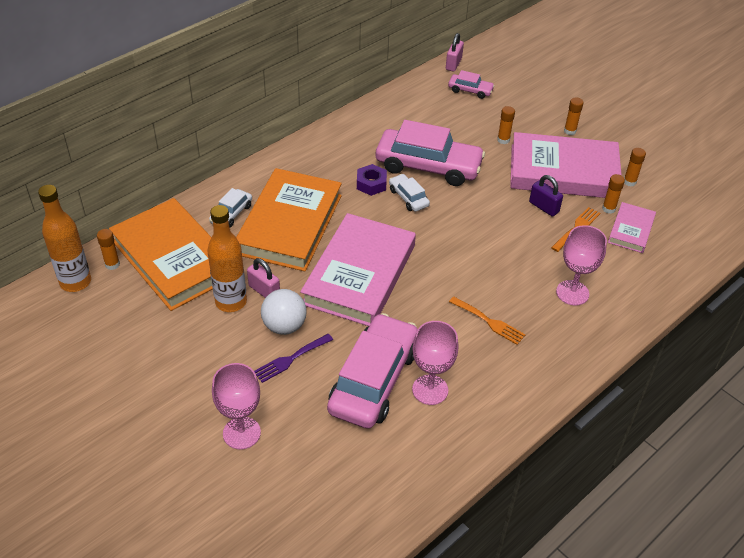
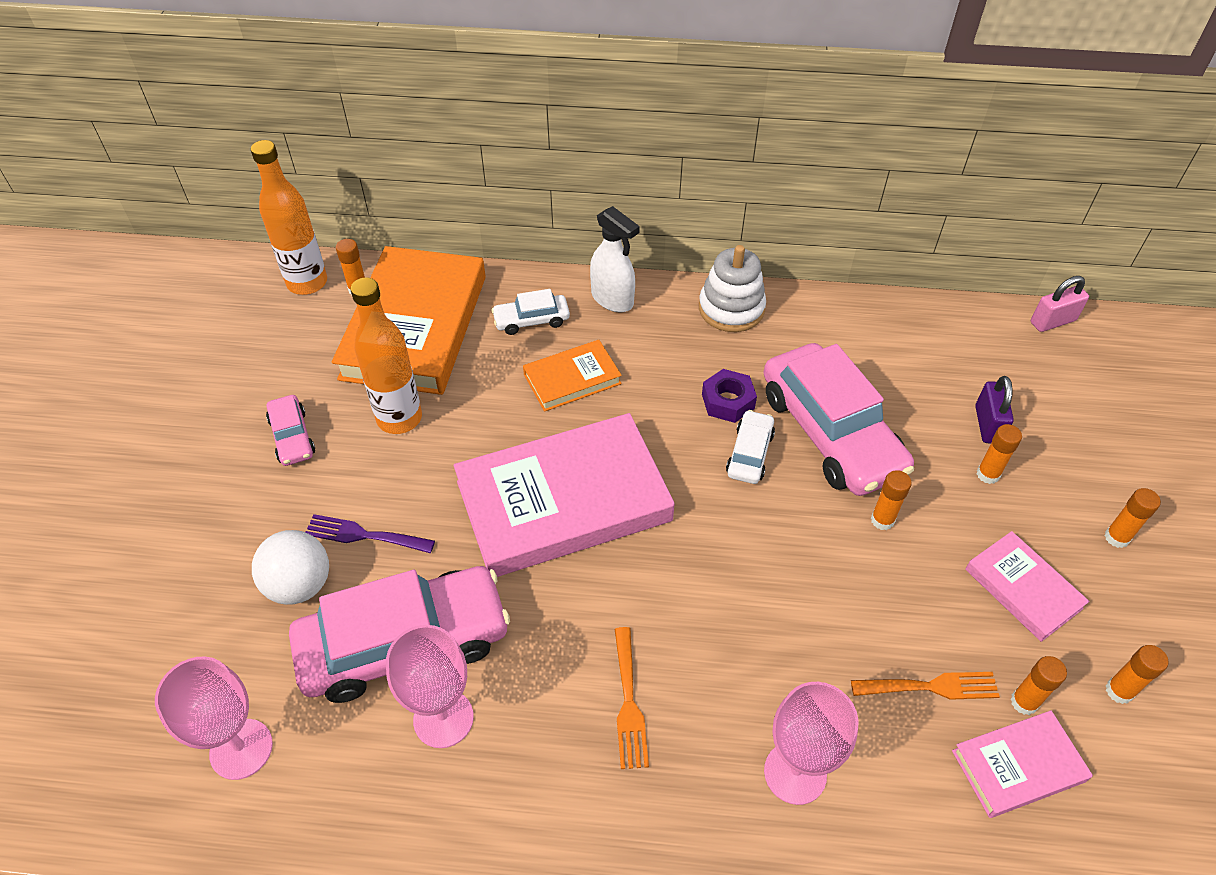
camera: 50 degrees right, 5 degrees up
(241, 433) = (215, 571): pink goblet -> pink goblet (241, 749)
(258, 177) = (612, 299): none -> white spray bottle
(264, 291) = (445, 434): pink padlock -> none
(284, 326) = (409, 491): white ball -> white ball (300, 585)
(289, 224) = (572, 379): orange book -> orange book, size x0.49
(319, 145) = (731, 309): none -> white stacking toy
(470, 90) = (1030, 373): pink car -> pink car (292, 437)
(489, 184) = (882, 520): none -> orange glue stick
(544, 207) = (920, 615): purple padlock -> purple padlock (987, 425)
(563, 172) = (1022, 589): pink book -> pink book, size x0.49

